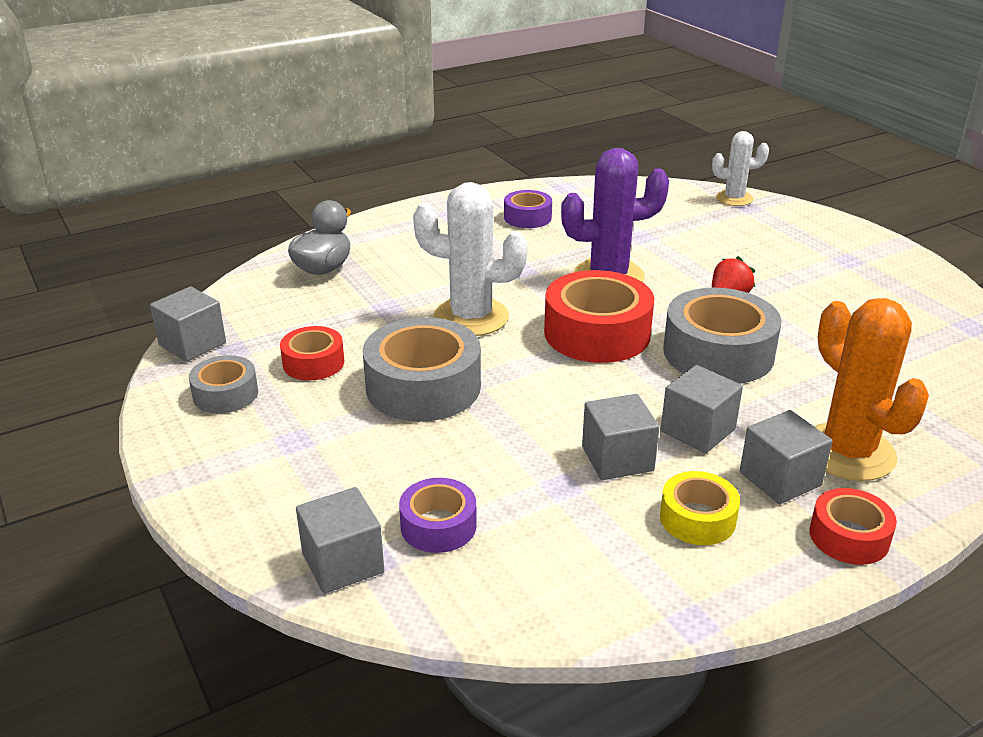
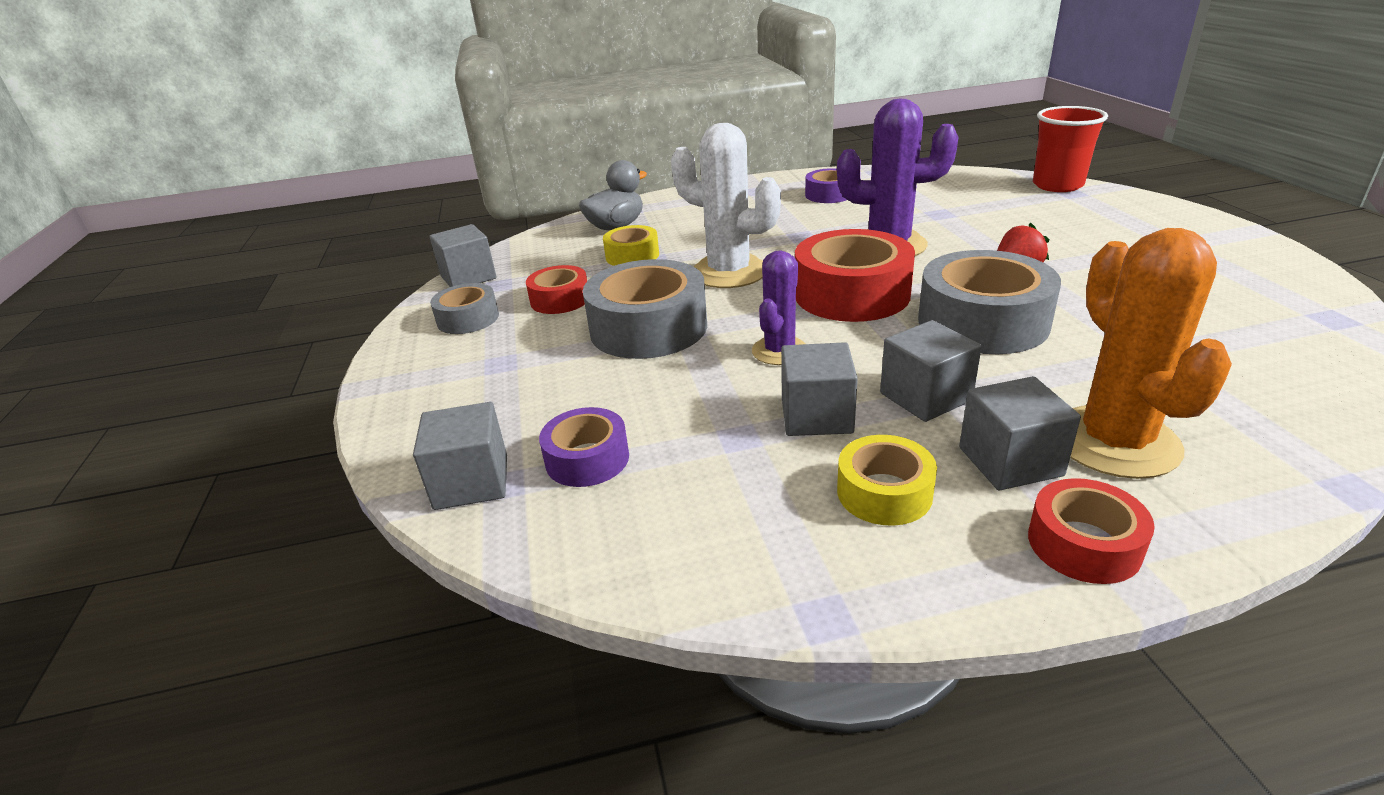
camera: 20 degrees right, 0 degrees up
(361, 304) = (632, 256): none -> yellow tape
(558, 399) = (779, 351): none -> purple cactus
(734, 198) = (1057, 185): white cactus -> red cup

